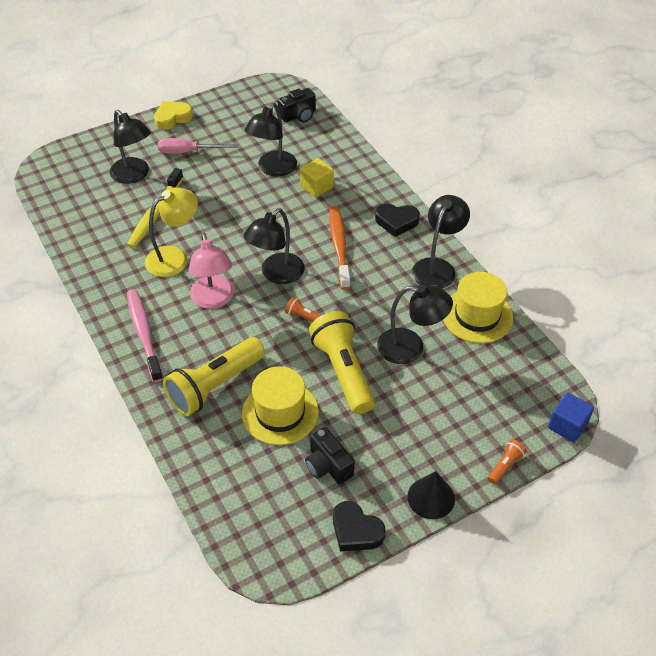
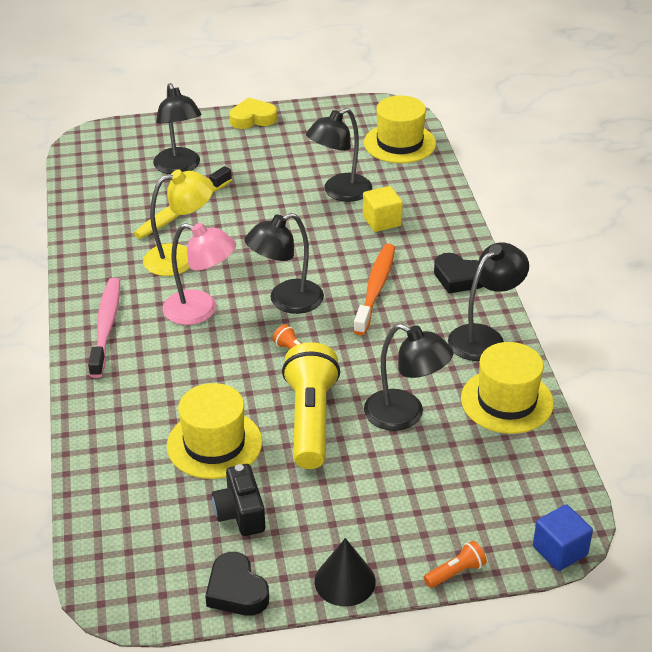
camera: 20 degrees right, 10 degrees down
(188, 152) = (252, 156): pink screwdriver -> none
(213, 300) = (201, 311): pink lamp -> pink lamp turned 75 degrees counterclockwise
(215, 386) = (156, 398): yellow flashlight -> none
(298, 115) = (399, 143): black camera -> yellow hat

